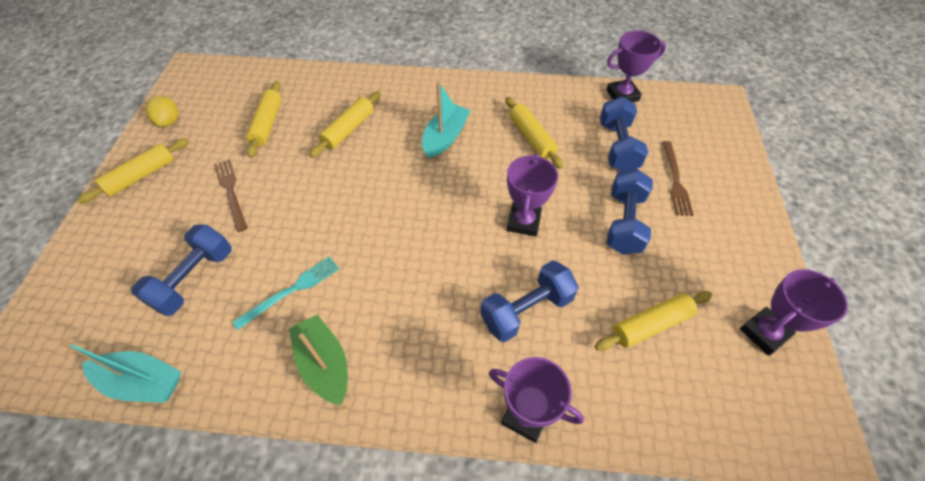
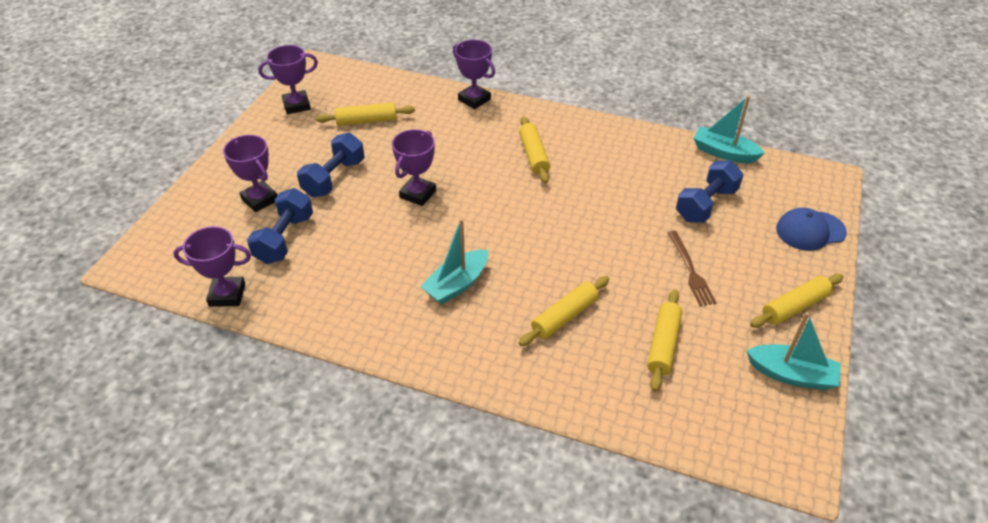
camera: 165 degrees left, 10 degrees down
(81, 267) = (810, 231): none -> blue cap
(169, 121) = (791, 374): yellow lemon -> turquoise boat
(291, 290) = (623, 183): turquoise fork -> none
(324, 364) = (598, 140): green boat -> none
(526, 310) = (447, 142): blue dumbbell -> none
(531, 138) = (364, 265): yellow rolling pin -> yellow rolling pin (533, 155)
(675, 180) = (260, 199): brown fork -> purple trophy

